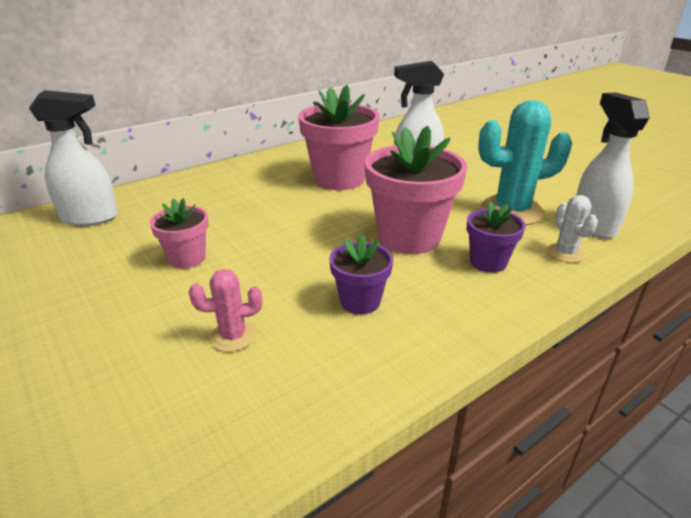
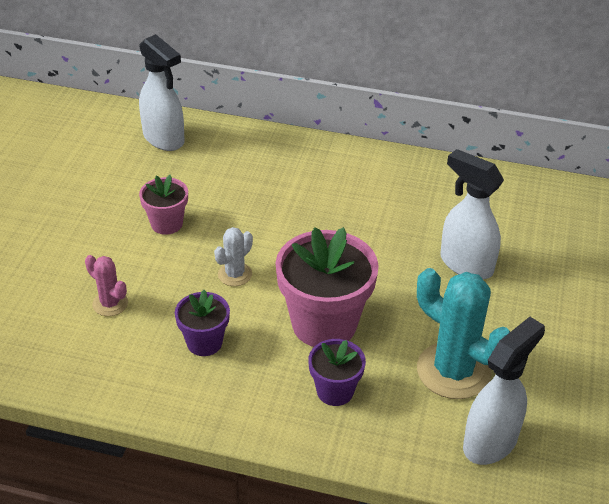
camera: 50 degrees right, 10 degrees up
(339, 179) = (381, 224): pink flower pot -> none
(565, 253) = (406, 437): white cactus -> white cactus (235, 274)

